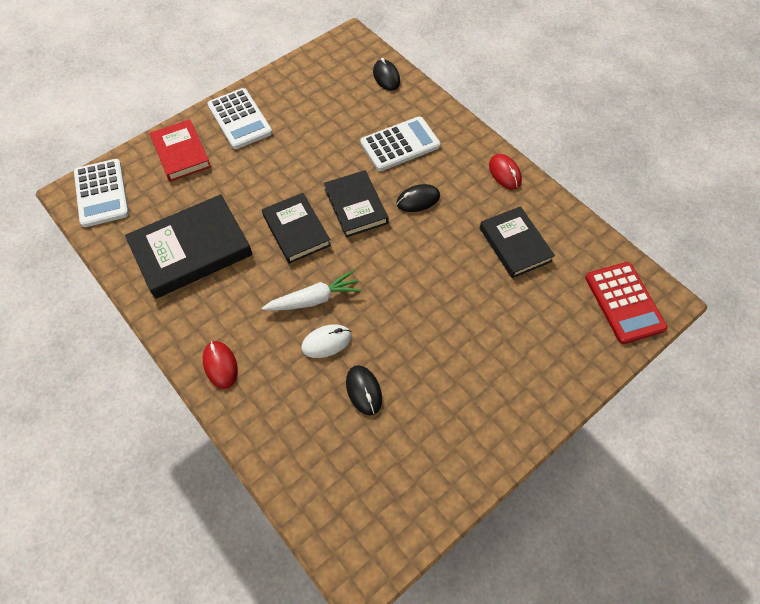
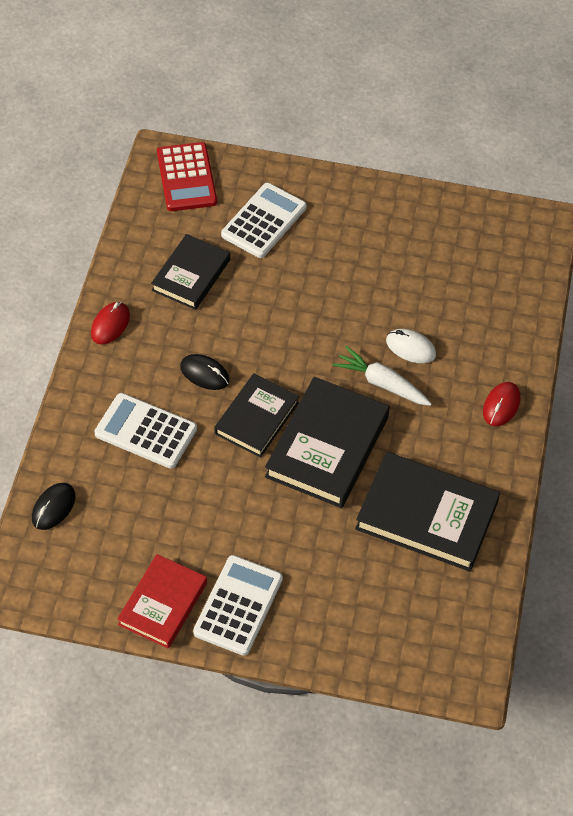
camera: 130 degrees left, 5 degrees down
(101, 193) = (445, 654): white calculator -> white calculator (264, 221)
(181, 153) = (332, 624): red book -> red book (163, 604)
(296, 230) = (327, 447): black book -> black book, size x1.55
(364, 390) = (425, 297): black mouse -> none
(624, 303) = (186, 177): red calculator -> red calculator turned 135 degrees clockwise

